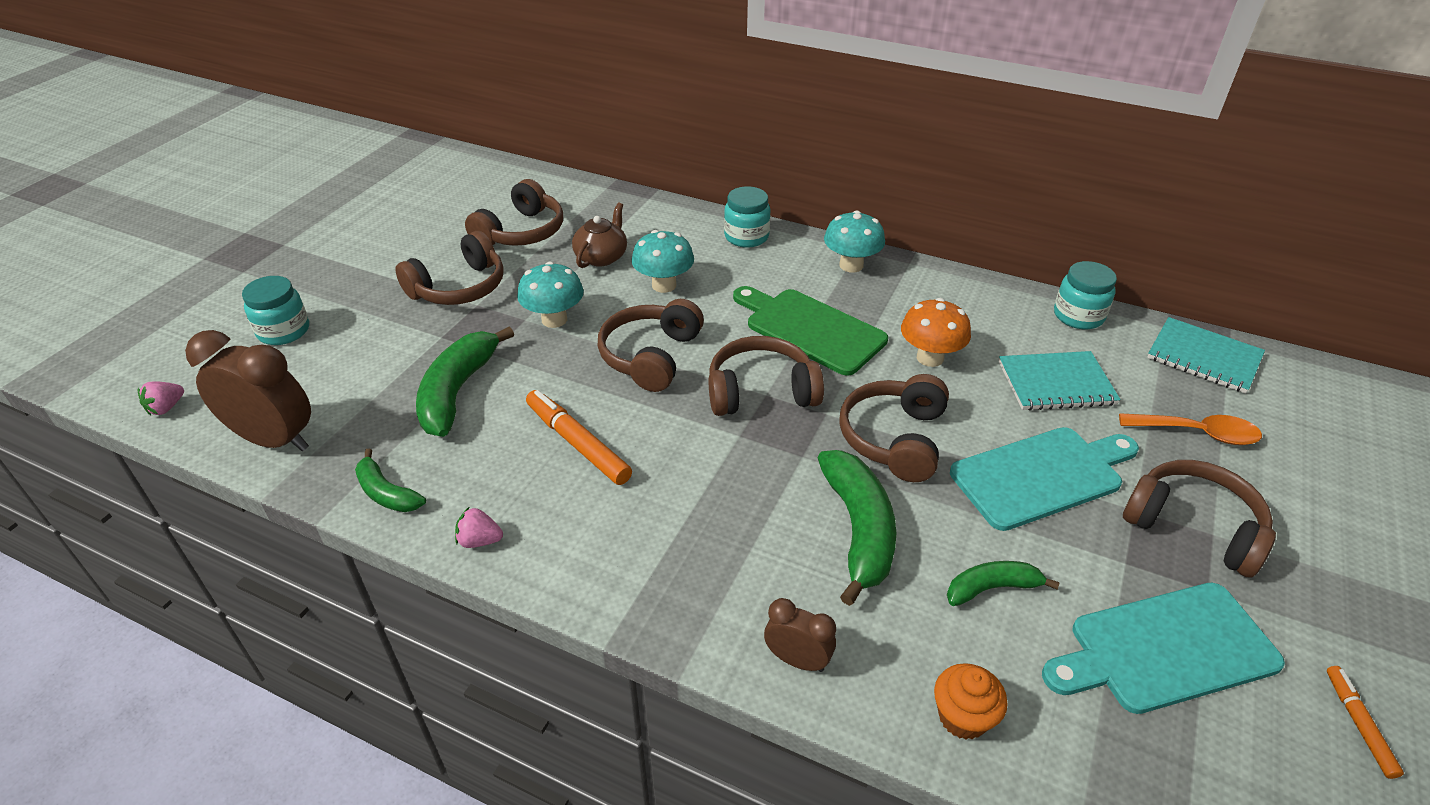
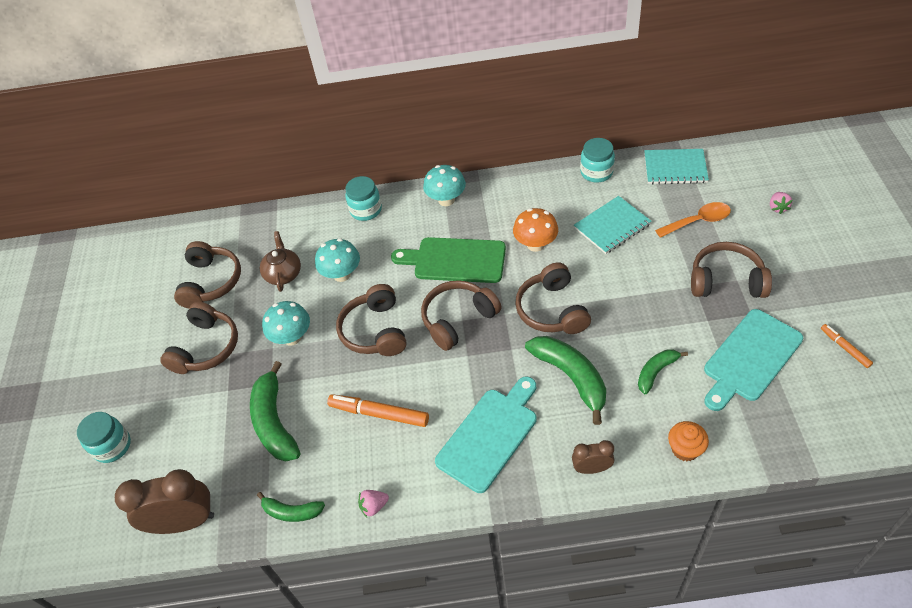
camera: 25 degrees left, 10 degrees up
(166, 408) = (85, 545): pink strawberry -> pink strawberry (777, 207)
(1042, 476) = (640, 291): turquoise cutting board -> turquoise cutting board (490, 435)

